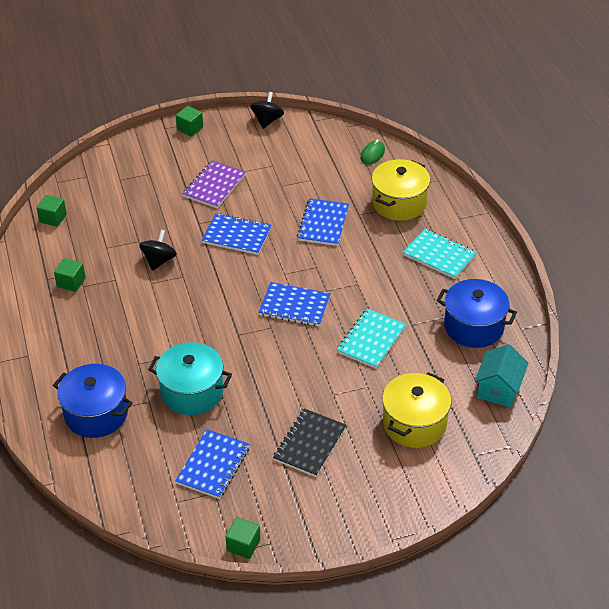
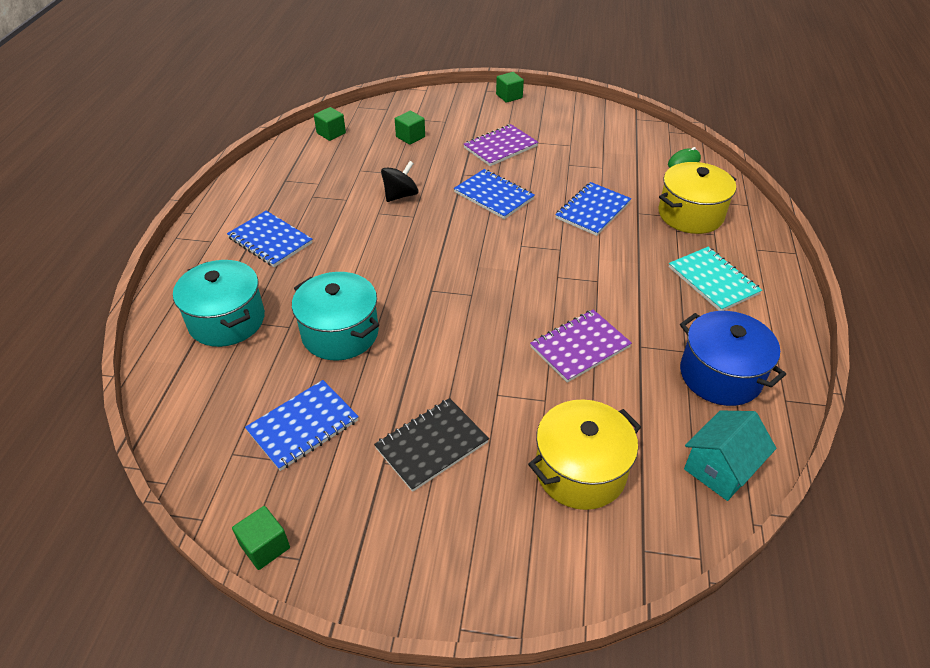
camera: 25 degrees right, 0 degrees up
(71, 282) = (304, 190): green cube -> green cube (410, 137)
(96, 414) = (227, 320): blue pot -> turquoise pot
(267, 120) = (588, 108): black spinning top -> none
(294, 306) = (512, 281): blue notebook -> blue notebook (270, 240)
(371, 340) = (580, 347): turquoise notebook -> purple notebook

